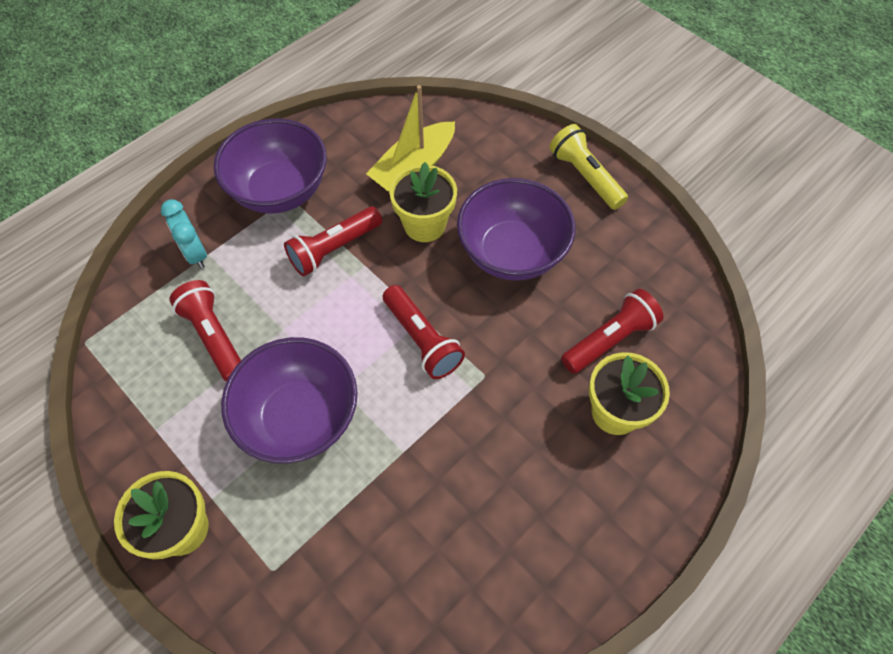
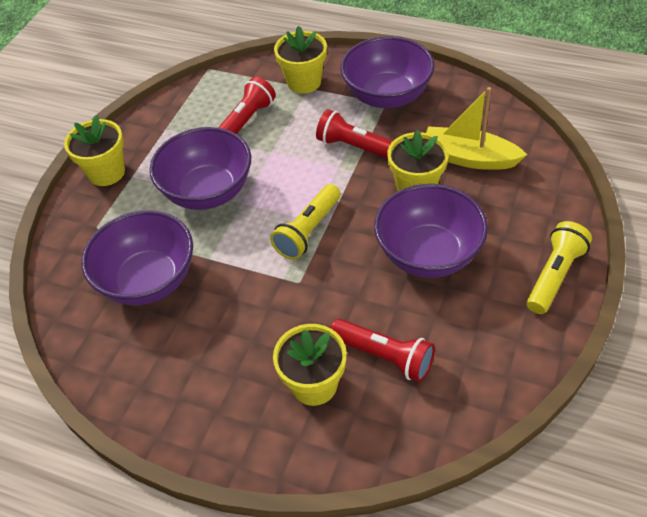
camera: 70 degrees right, 10 degrees down
(196, 254) = (304, 82): turquoise clock -> yellow flower pot
(397, 531) = (148, 280): none -> purple bowl
(422, 339) = (308, 231): red flashlight -> yellow flashlight

